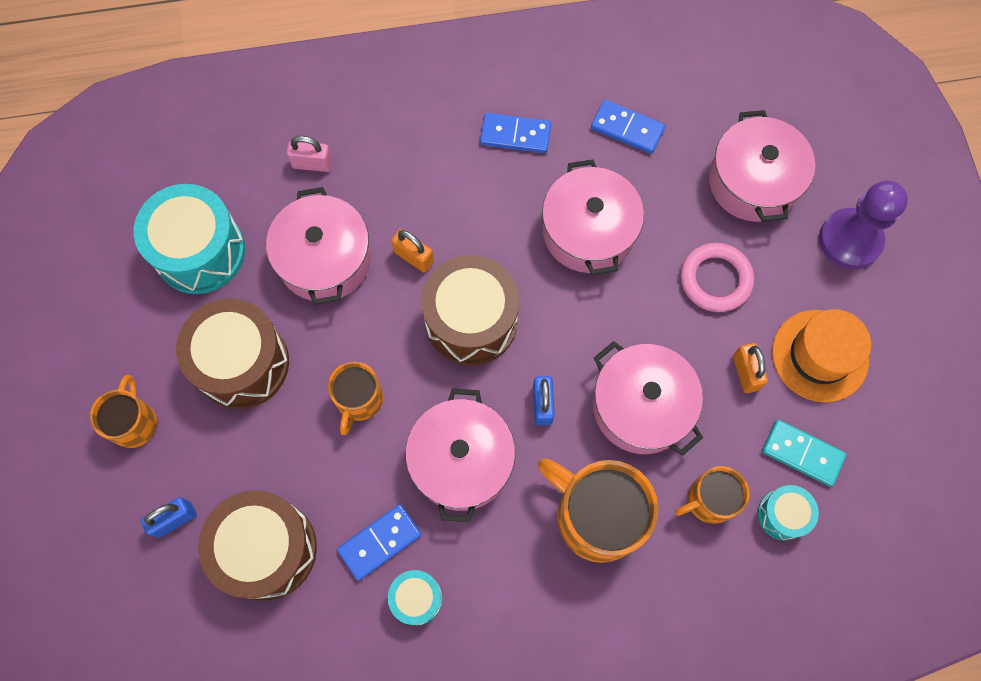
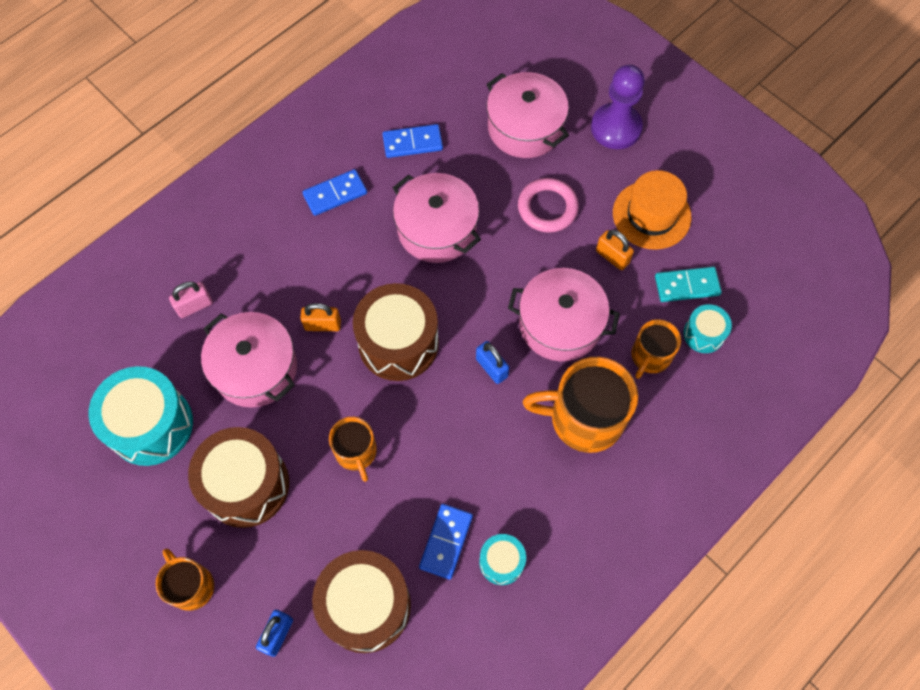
camera: 35 degrees left, 5 degrees down
(461, 461) = (463, 444): pink pot -> none

